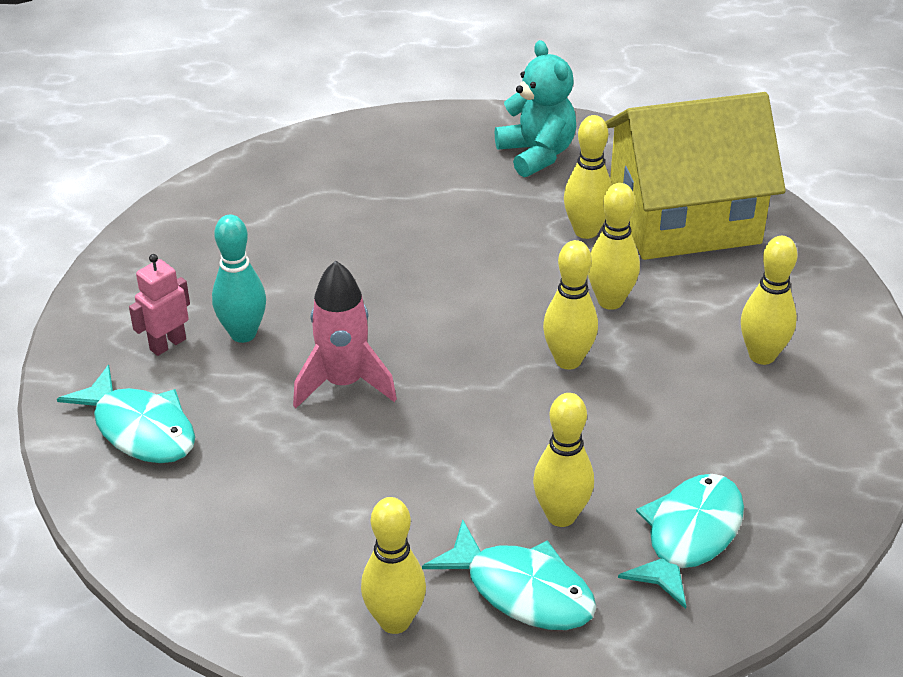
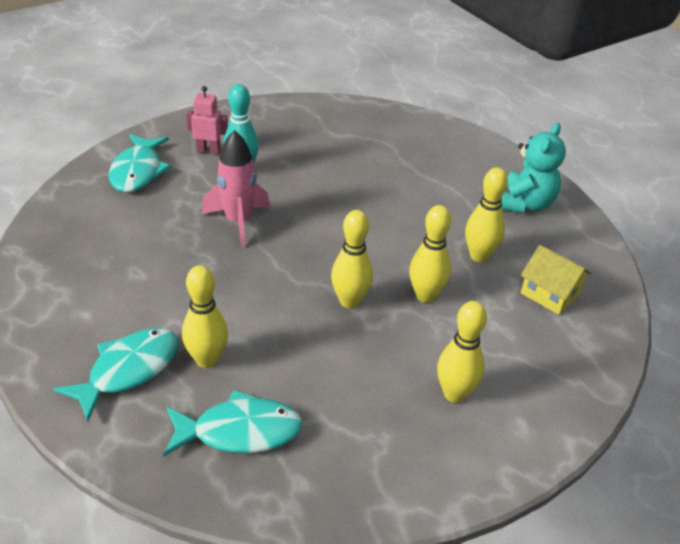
camera: 50 degrees right, 0 degrees up
(395, 621) = (64, 327): yellow bowling pin -> none
(522, 590) = (128, 371): turquoise fish -> turquoise fish turned 135 degrees counterclockwise
(683, 216) = (550, 293): yellow house -> yellow house, size x0.44

